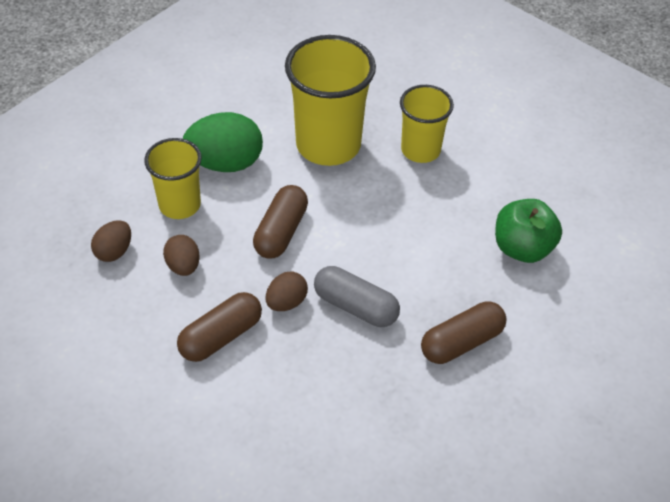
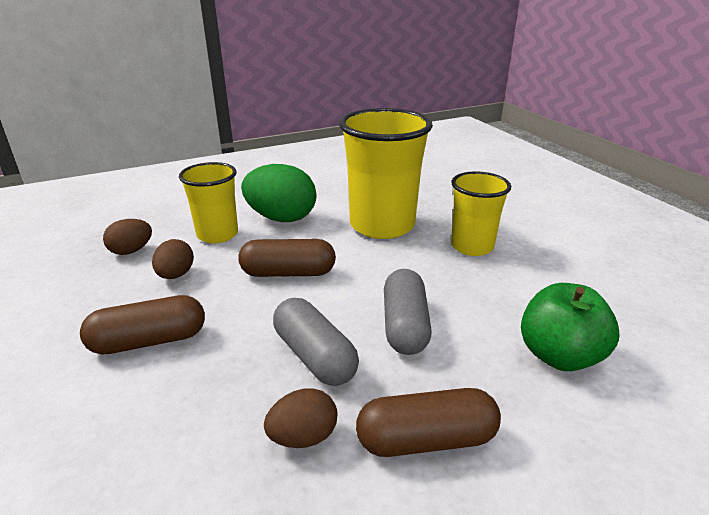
camera: 25 degrees right, 20 degrees down
(281, 232) = (288, 273): brown capsule -> brown capsule turned 45 degrees clockwise
(286, 302) = (243, 330): brown egg -> brown egg (303, 437)
(405, 257) = (404, 326): none -> grey capsule

